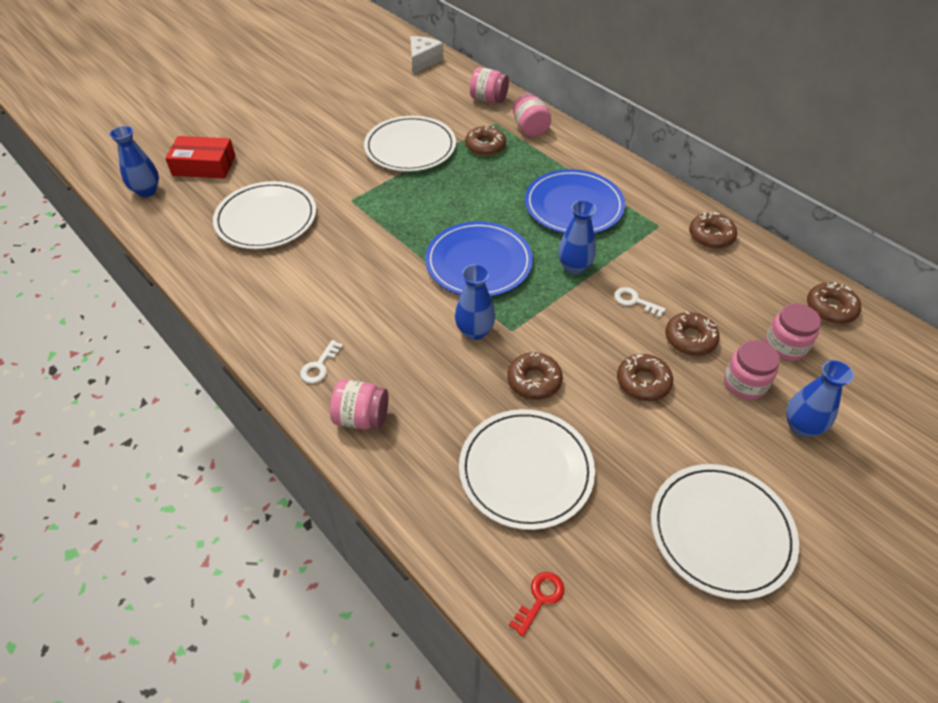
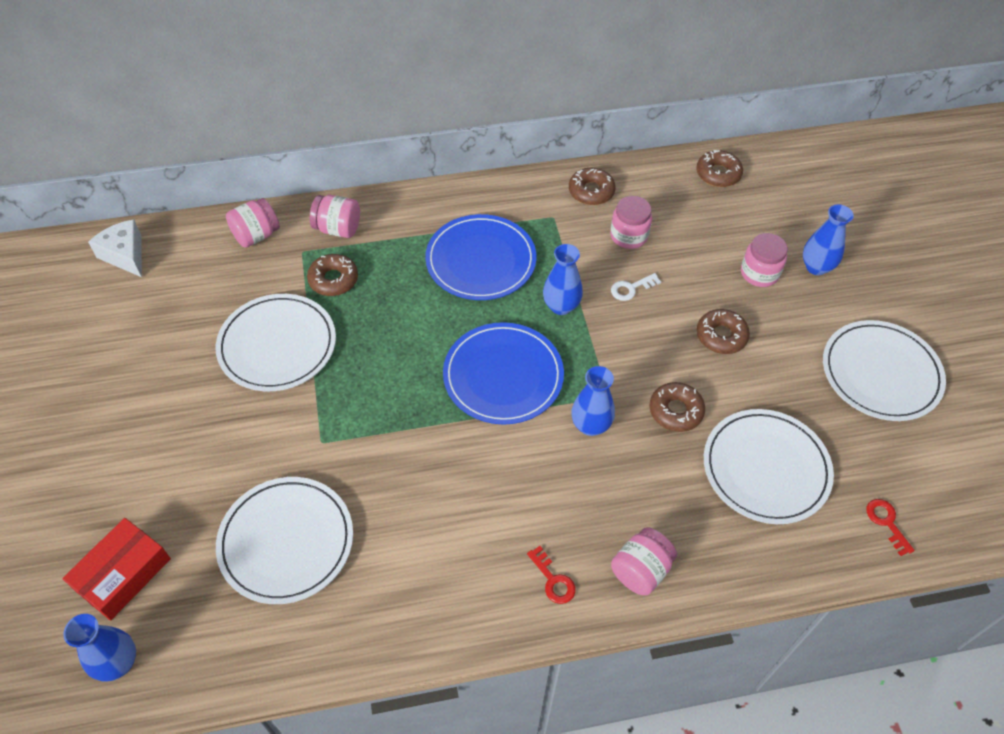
camera: 60 degrees left, 5 degrees up
(320, 366) = (553, 580): white key -> red key
(690, 339) = (695, 278): brown donut -> none
(785, 346) = (738, 225): pink jar -> pink jar (628, 236)

